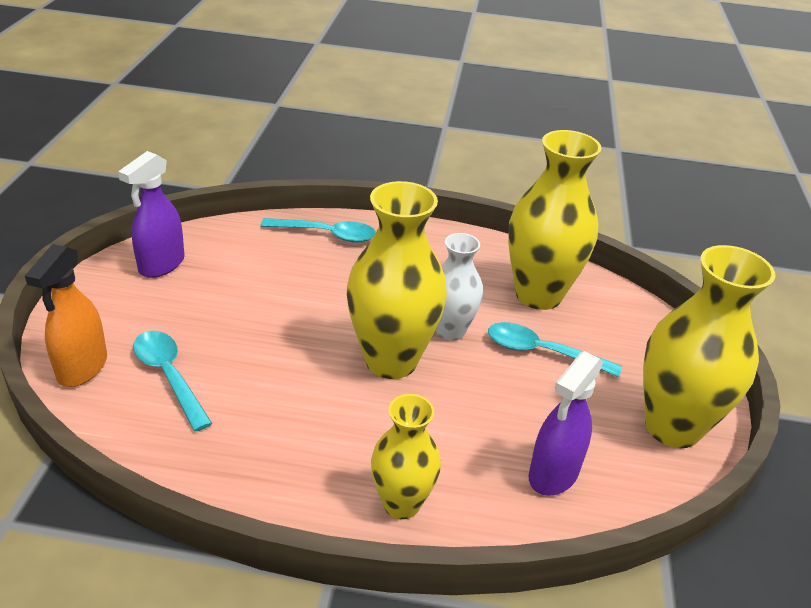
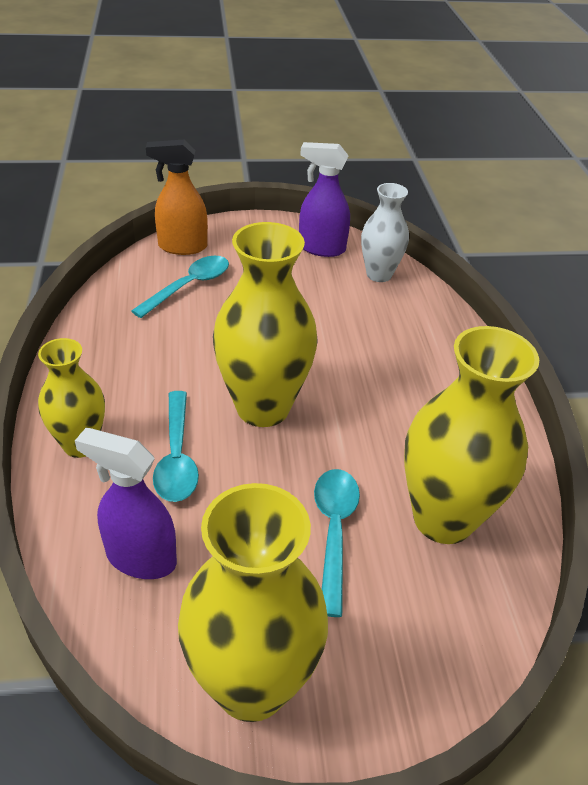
camera: 75 degrees right, 5 degrees up
(326, 234) = (434, 328): turquoise spoon -> turquoise spoon (176, 457)
(450, 330) = (331, 445): white vase -> white vase (379, 274)

